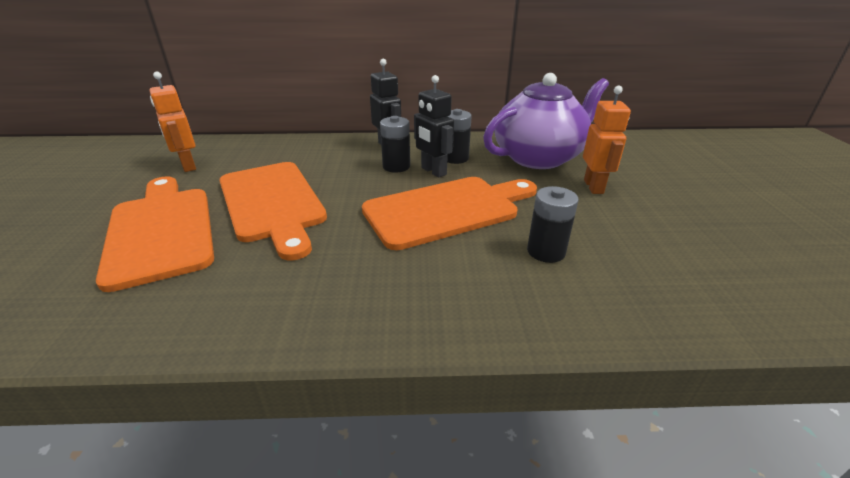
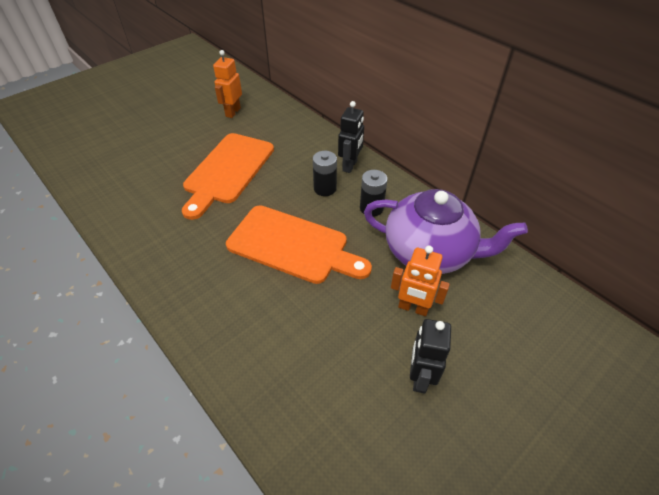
camera: 50 degrees right, 15 degrees up
(161, 230) = (169, 155): orange cutting board -> none
(433, 171) = (338, 209): black robot -> black robot (419, 377)
(546, 251) = (288, 319): black battery -> none
(594, 187) = (413, 308): orange robot -> orange robot turned 60 degrees clockwise

